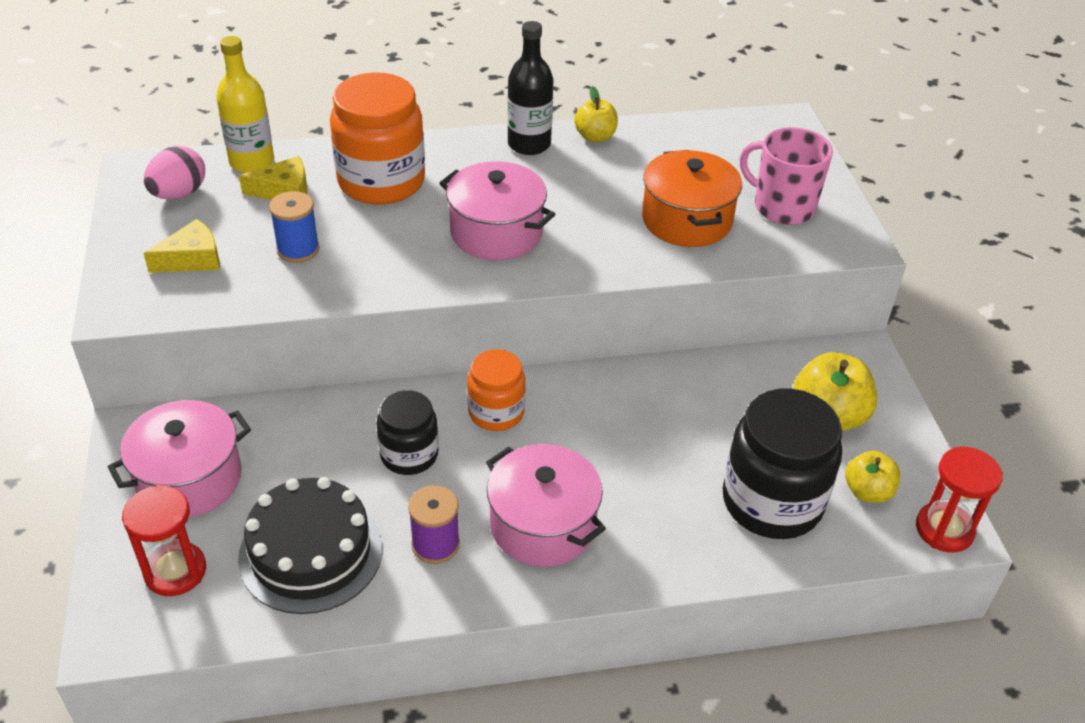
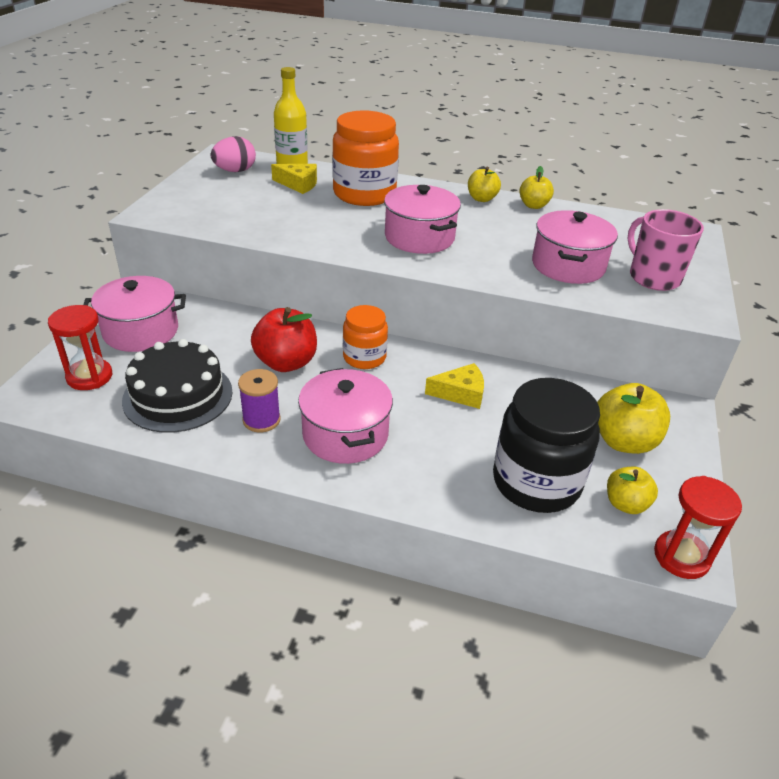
camera: 25 degrees right, 5 degrees down
(192, 259) = (213, 202): yellow cheese -> yellow cheese (460, 393)
(298, 250) = (281, 213): blue spool -> none
(409, 455) = (286, 362): black jar -> red apple
(529, 144) = (481, 199): black bottle -> yellow apple
(686, 220) = (568, 266): orange pot -> pink pot

